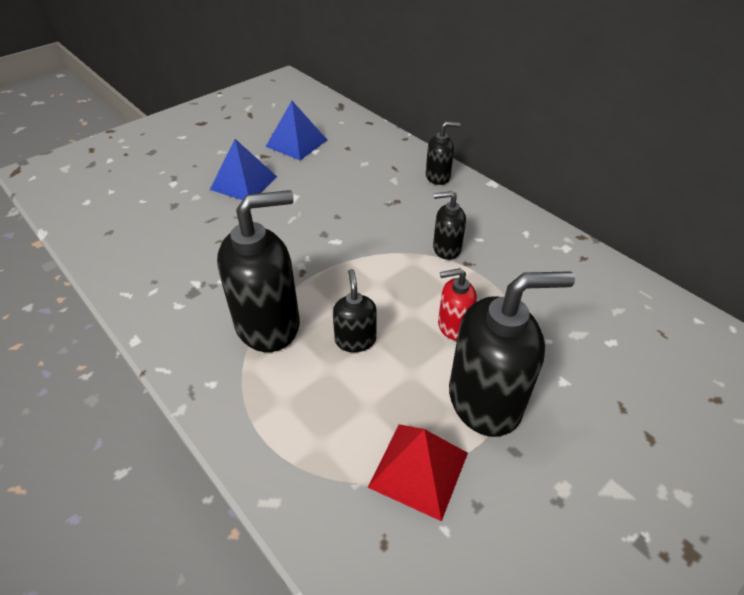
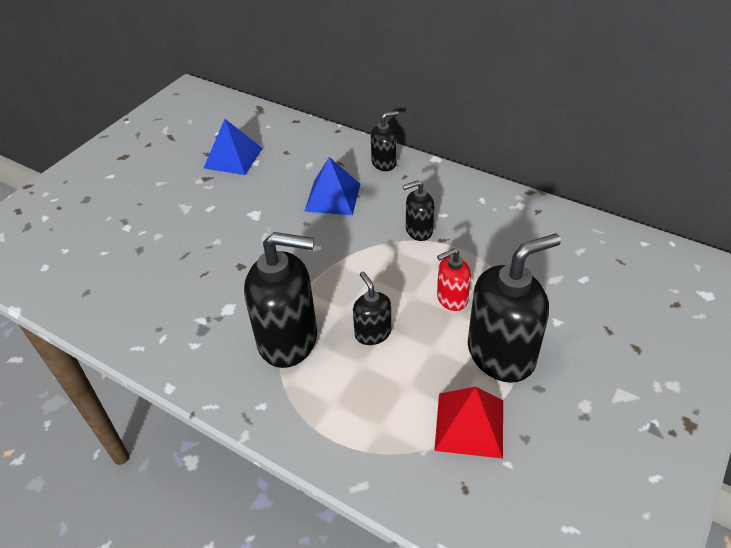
camera: 15 degrees left, 0 degrees up
(244, 183) = (199, 210): blue pyramid -> blue pyramid (333, 197)
(268, 324) = (288, 340): black soap dispenser -> black soap dispenser turned 45 degrees clockwise

